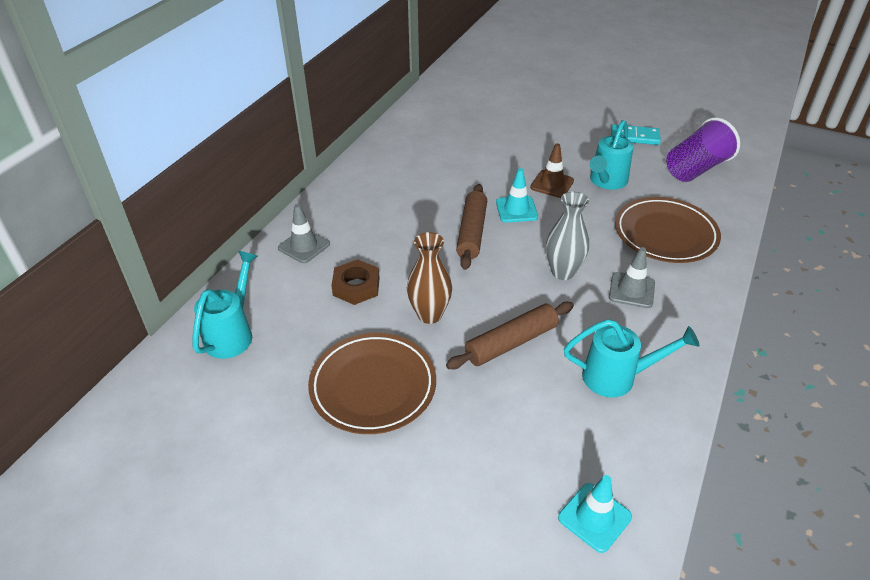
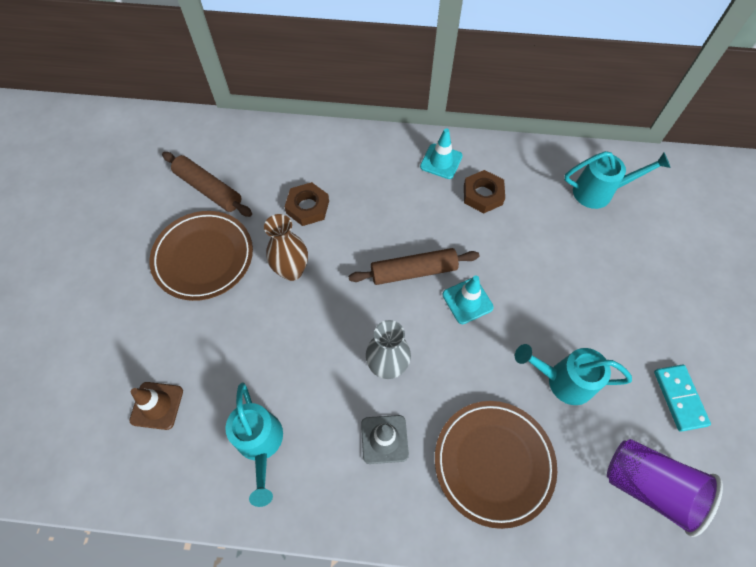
camera: 70 degrees right, 20 degrees up
(232, 333) = (232, 150): turquoise watering can -> turquoise watering can (599, 192)
(304, 246) = (343, 153): grey traffic cone -> none
(413, 173) = (483, 194): none -> brown nut
(511, 343) = (277, 344): brown rolling pin -> brown rolling pin (208, 189)
(552, 184) = (528, 324): brown traffic cone -> brown traffic cone (157, 405)
(594, 517) = (109, 451): turquoise traffic cone -> turquoise traffic cone (441, 161)

